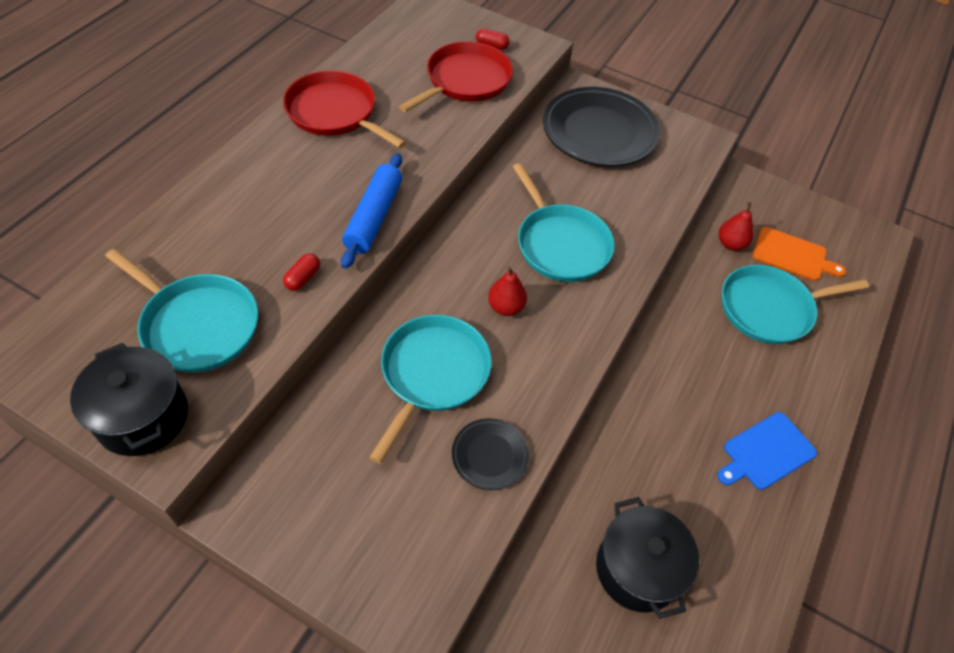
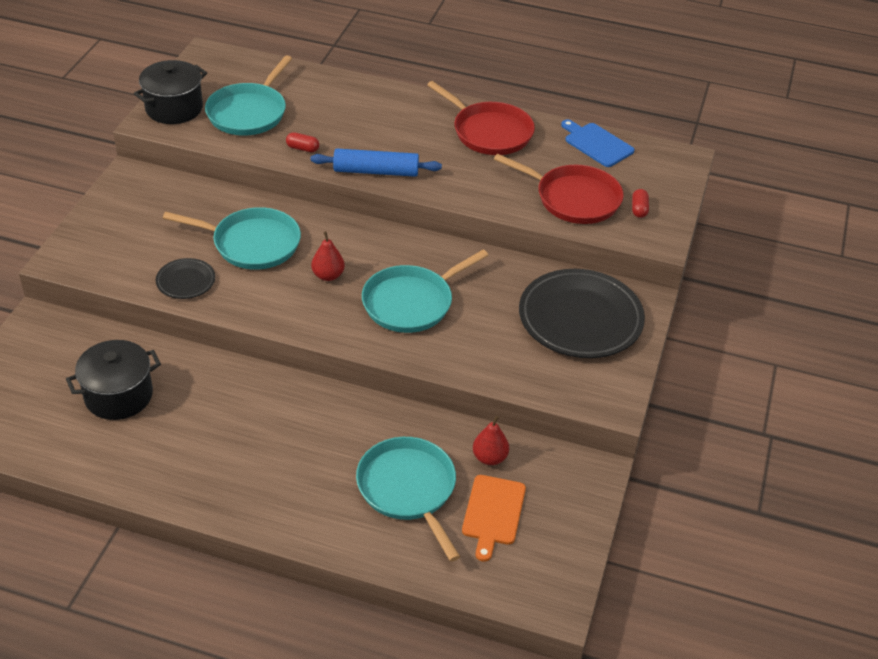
camera: 80 degrees right, 10 degrees down
(335, 113) = (489, 132): red pan -> red pan turned 105 degrees clockwise
(766, 452) = (236, 480): blue cutting board -> blue cutting board (597, 144)

